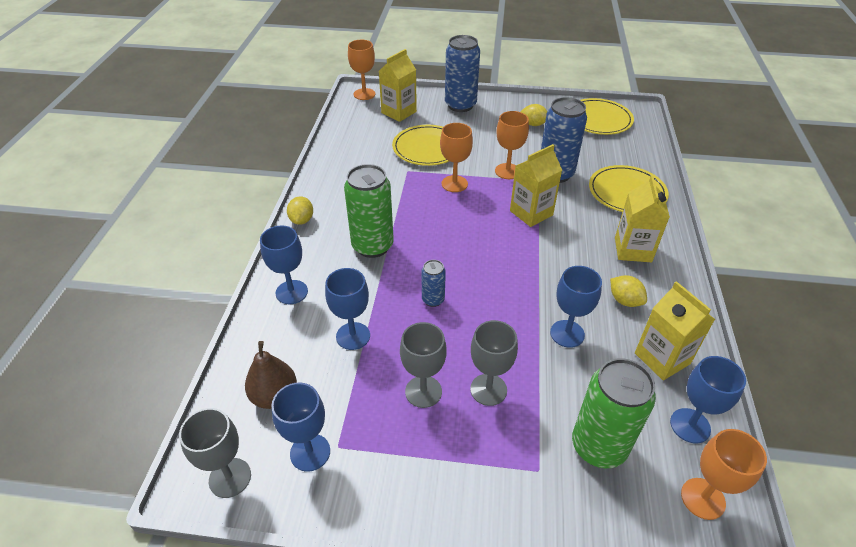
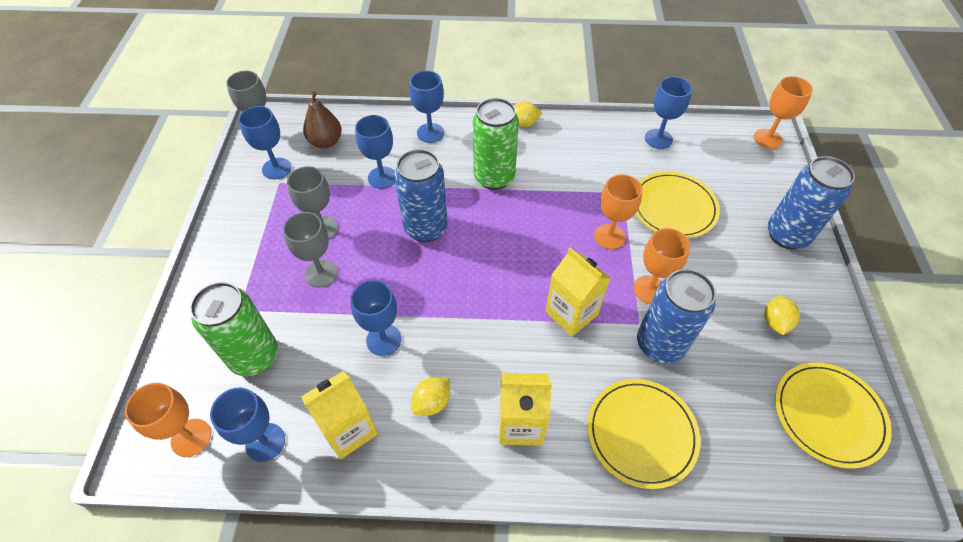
camera: 85 degrees right, 10 degrees up
(349, 143) = (658, 139): none -> blue goblet
(399, 112) = (741, 174): yellow carton -> none
(433, 300) = (426, 228): blue can -> blue can, size x2.00

